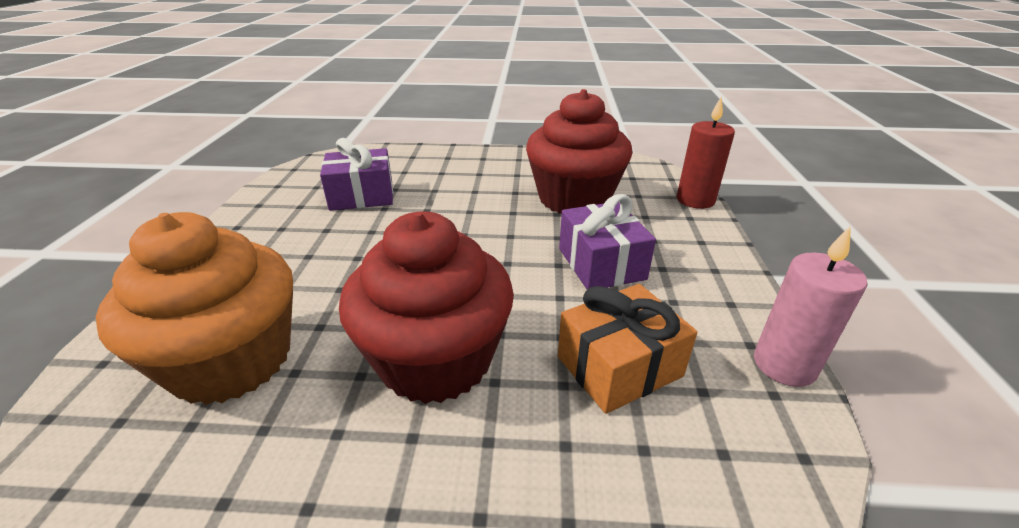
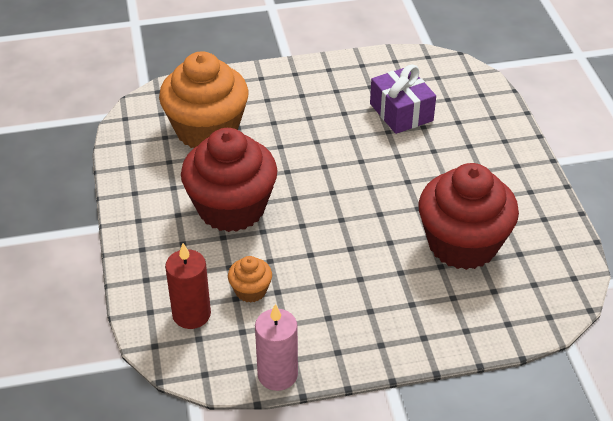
camera: 75 degrees right, 10 degrees up
(601, 264) = (360, 272): purple gift -> none
(619, 366) = (250, 290): orange gift -> orange cupcake
(695, 200) = (504, 335): red candle -> red candle (191, 314)

